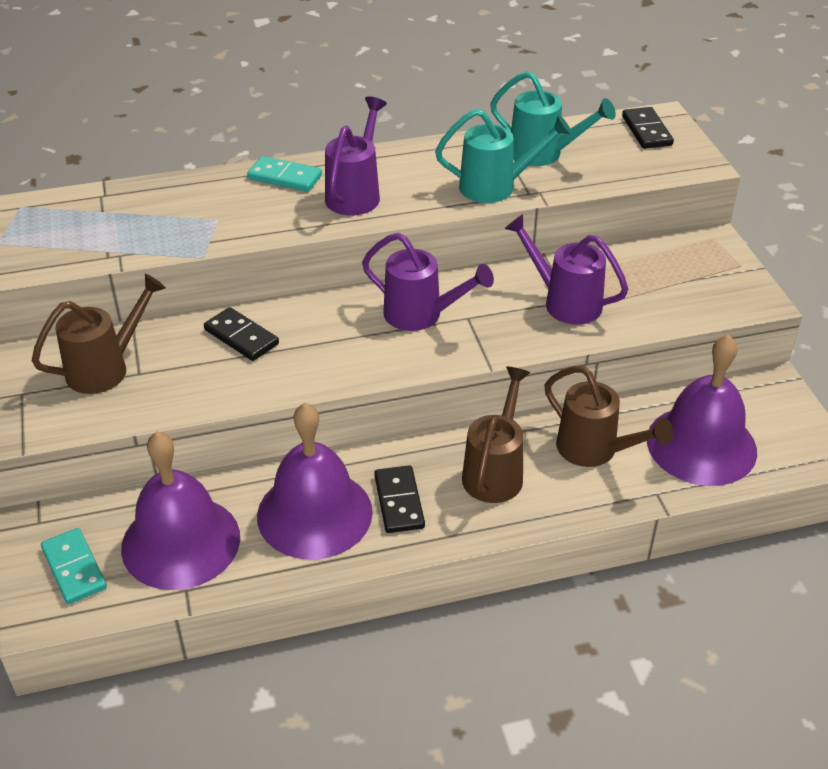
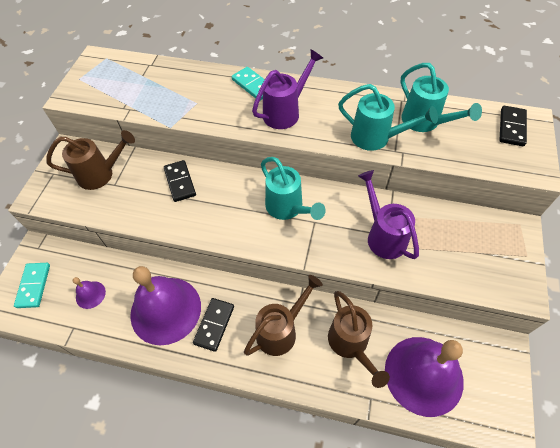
camera: 30 degrees right, 15 degrees up
(181, 542) = (90, 294): purple bell -> purple bell, size x0.43
(420, 315) = (287, 208): purple watering can -> turquoise watering can

